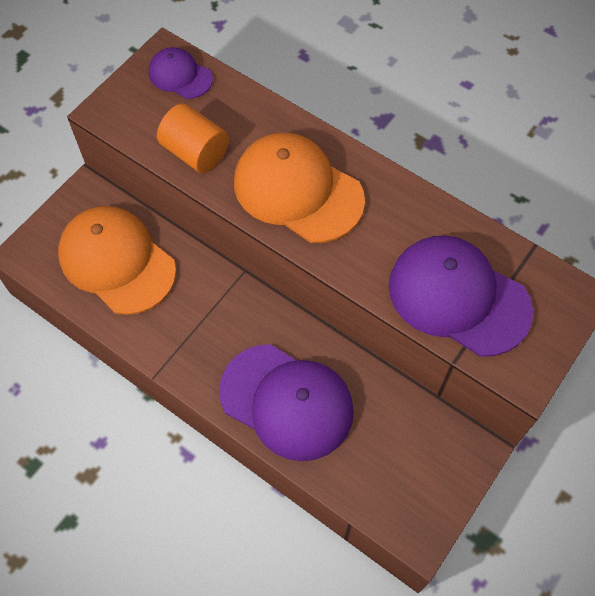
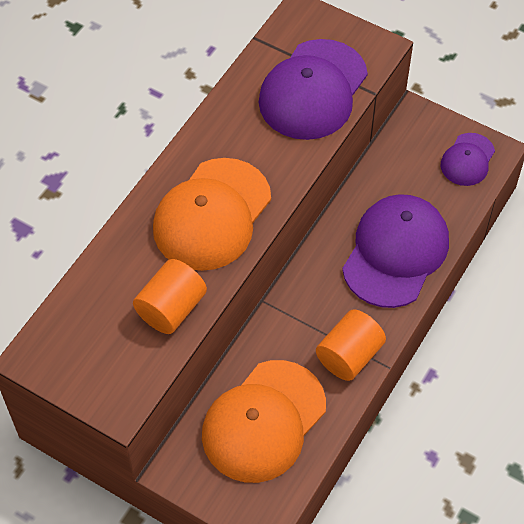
camera: 95 degrees left, 5 degrees down
(171, 342) = (349, 356): none -> orange cylinder
(180, 75) = (66, 336): purple cap -> purple cap (467, 160)

